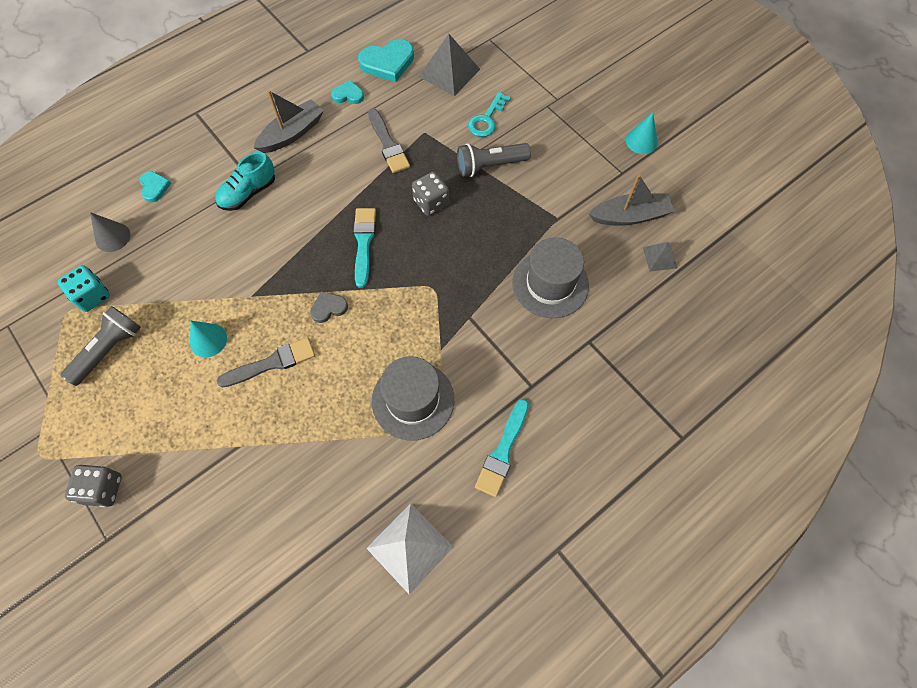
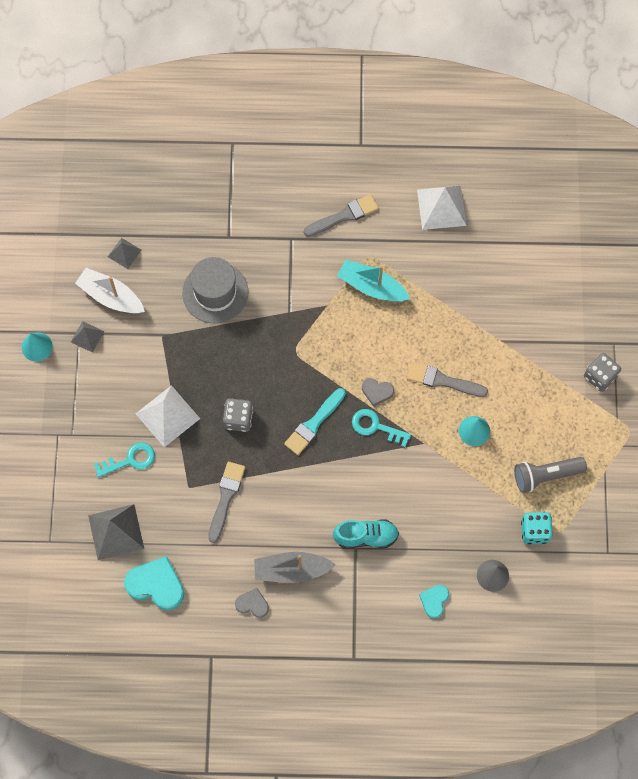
camera: 140 degrees left, 5 degrees up
(304, 96) = (252, 604): none -> grey heart
(306, 279) = (376, 427): none -> turquoise key
(348, 95) = (216, 575): turquoise heart -> none
(413, 400) = (372, 286): grey hat -> turquoise boat
(490, 166) = (167, 416): grey flashlight -> white pyramid
(503, 451) = (344, 216): turquoise brush -> grey brush
(613, 175) = (87, 336): none -> grey pyramid
(630, 216) = (111, 296): grey boat -> white boat

